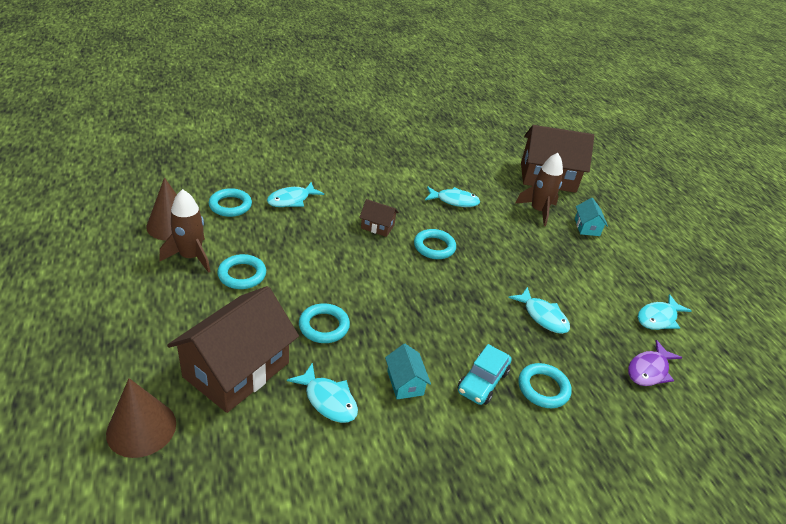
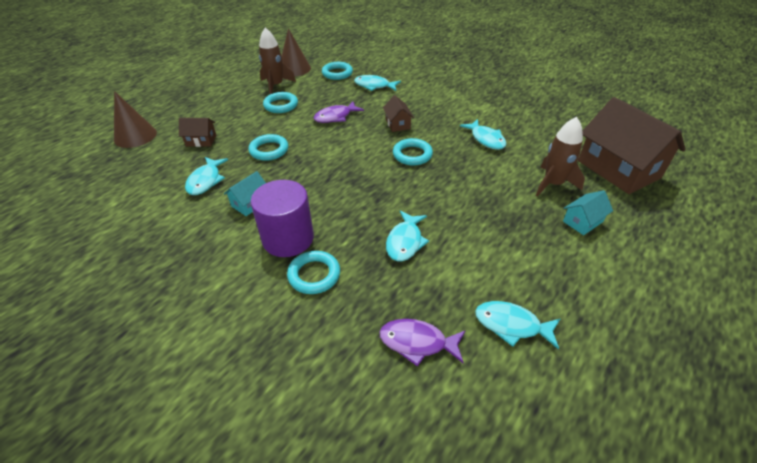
camera: 60 degrees right, 5 degrees up
(236, 370) = (201, 140): brown house -> brown house, size x0.45
(317, 253) = (335, 117): none -> purple fish
(482, 381) = (288, 238): turquoise car -> purple cylinder

